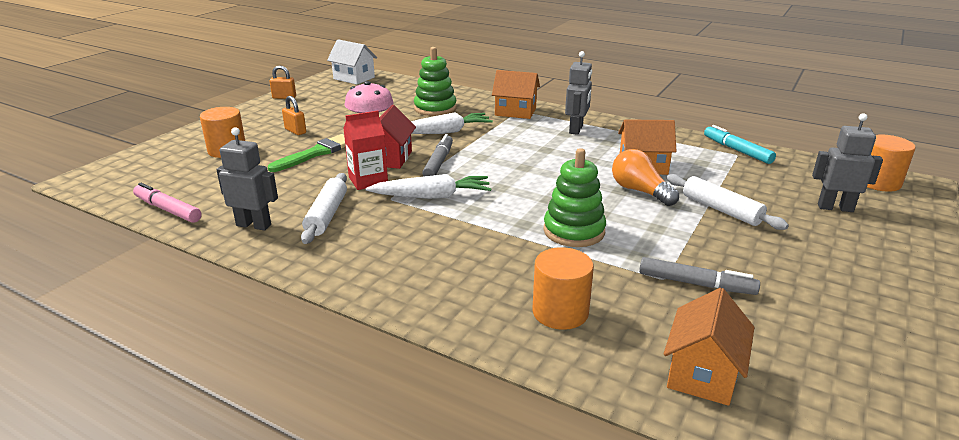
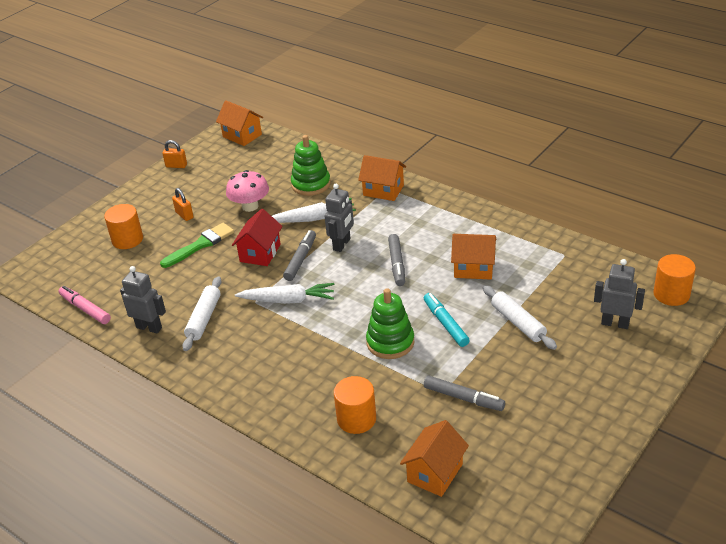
camera: 10 degrees right, 10 degrees up
(354, 78) = (242, 136): white house -> orange house
(368, 180) = (239, 280): red carton -> none
(553, 164) = (397, 264): none -> grey marker
(576, 129) = (432, 217): grey robot -> grey robot (342, 244)
(640, 191) = (459, 299): orange light bulb -> none
(737, 150) = (567, 249): turquoise marker -> turquoise marker (445, 324)

